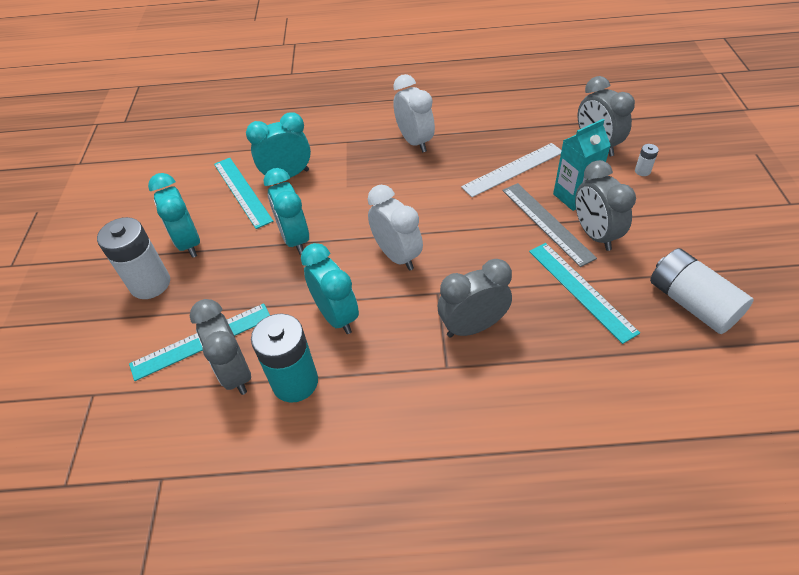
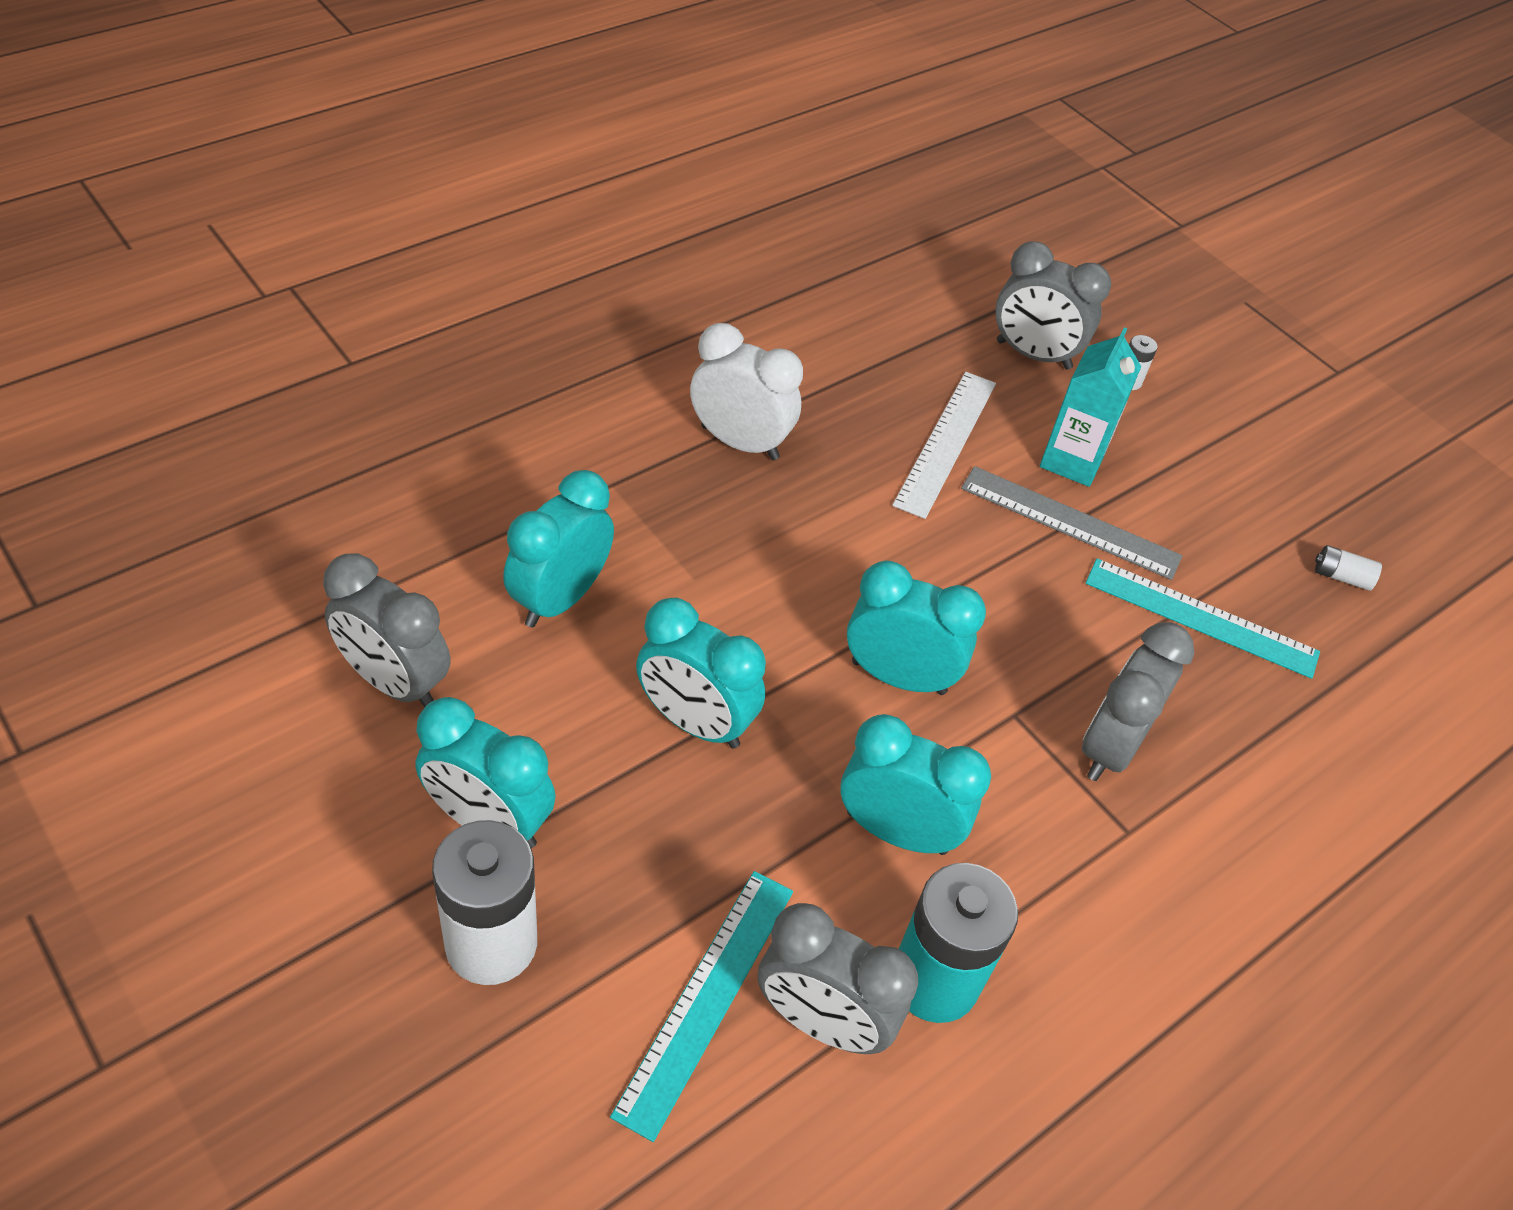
camera: 45 degrees left, 0 degrees up
(242, 191) = (497, 667): turquoise ruler -> none
(397, 256) = (898, 677): white clock -> turquoise clock
(594, 235) = (1149, 517): grey clock -> grey clock (394, 682)
(691, 303) = (1341, 577): white battery -> white battery, size x0.42

